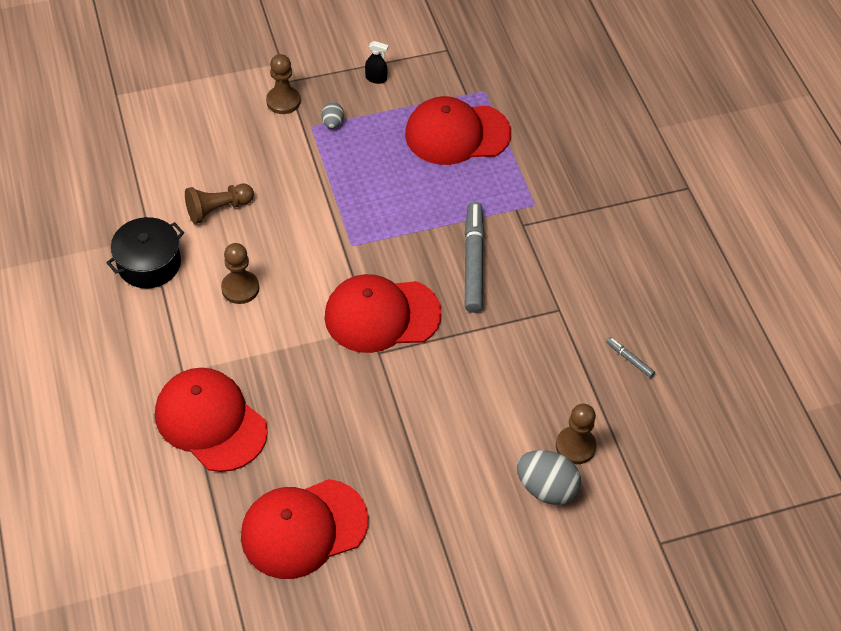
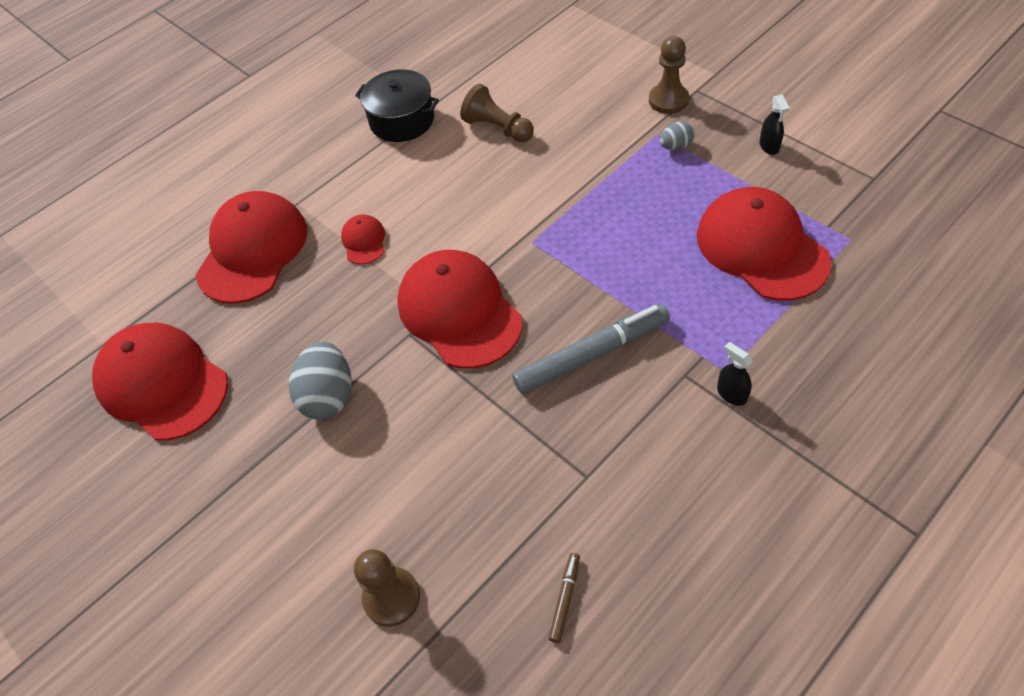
camera: 70 degrees right, 0 degrees up
(240, 288) = (417, 191): brown pawn -> none
(265, 344) = (364, 241): none -> red cap
(546, 488) = (314, 593): grey egg -> grey egg (329, 396)
(552, 211) = (731, 394): none -> black spray bottle
(629, 359) = (565, 599): grey marker -> brown marker

